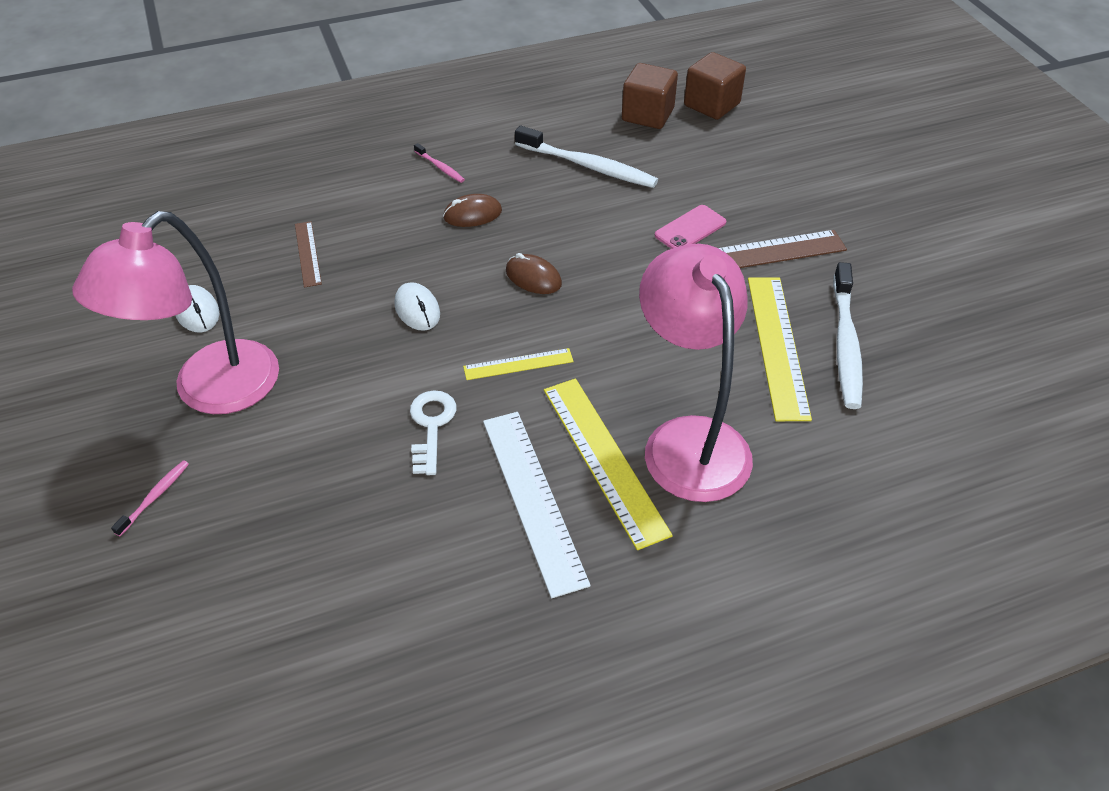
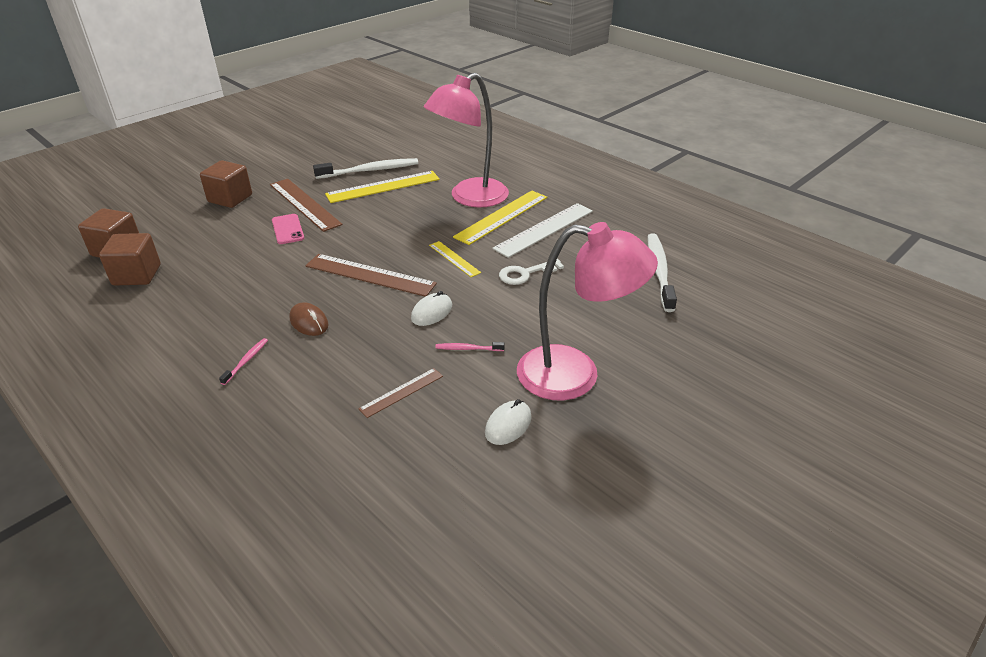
camera: 115 degrees left, 10 degrees down
(155, 497) = (670, 357): pink toothbrush -> pink toothbrush (468, 349)
(533, 277) = (370, 275): brown mouse -> brown ruler
(588, 166) = (222, 285): white toothbrush -> white toothbrush (659, 271)
(690, 229) = (288, 229): pink phone -> pink phone turned 45 degrees clockwise
(805, 192) = (230, 198): none -> brown cube

